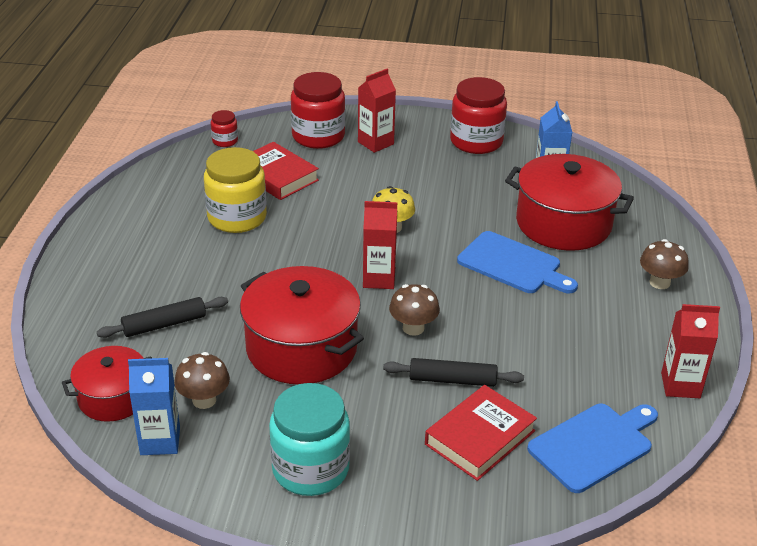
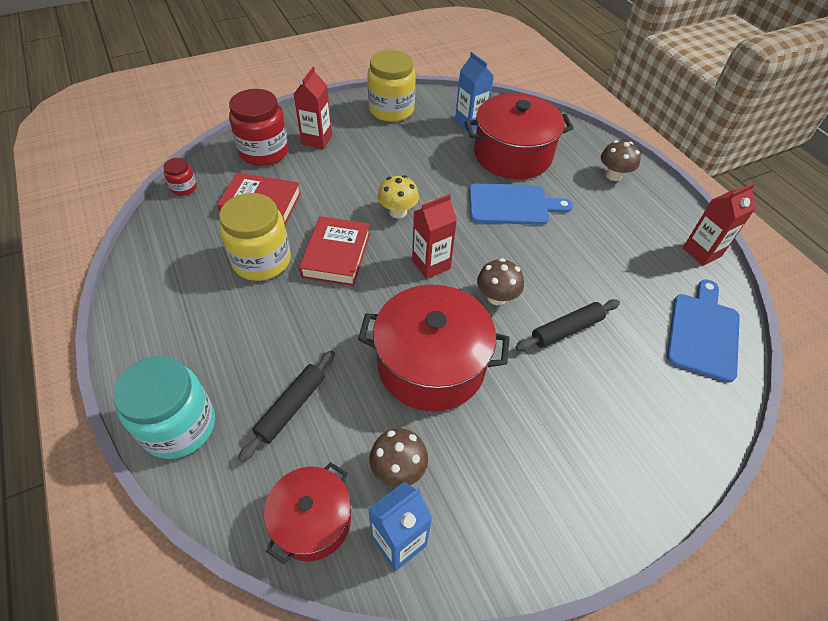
camera: 35 degrees left, 15 degrees up
(310, 469) = (547, 484): turquoise jar -> turquoise jar (179, 426)
(476, 141) = (391, 110): red jar -> yellow jar
(480, 437) = (632, 372): red book -> red book (336, 255)

